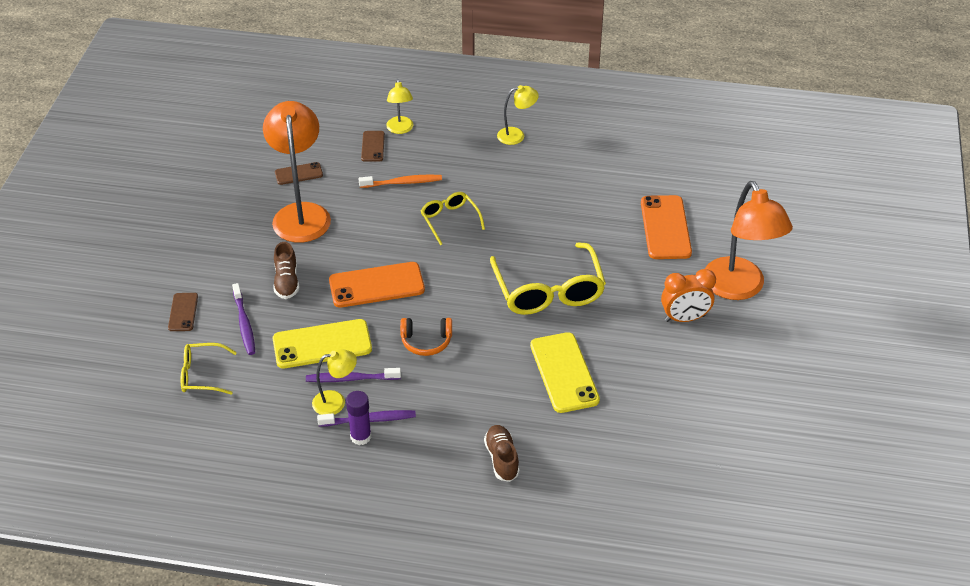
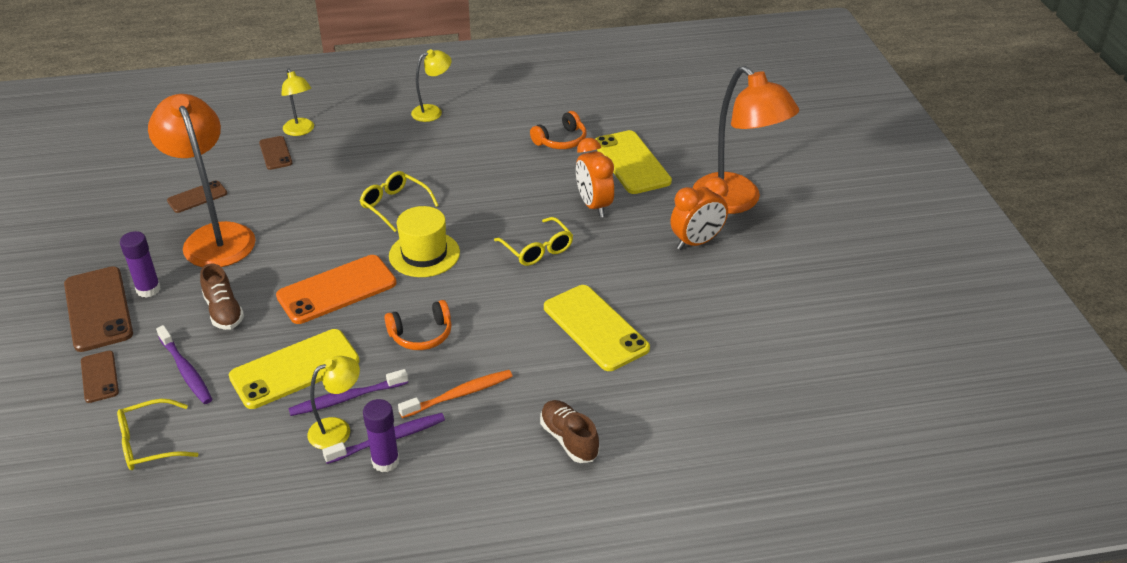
camera: 20 degrees left, 5 degrees down
(197, 255) = (98, 309): none -> brown phone
(238, 248) = (148, 289): none -> purple glue stick
(402, 182) = (324, 181): orange toothbrush -> orange toothbrush (459, 395)
(456, 271) = (424, 254): none -> yellow hat
(548, 290) = (537, 249): yellow glasses -> yellow glasses, size x0.54
(613, 261) = (594, 205): none -> orange clock
(614, 191) = (561, 140): none -> orange headphones
(665, 227) = (631, 162): orange phone -> yellow phone

